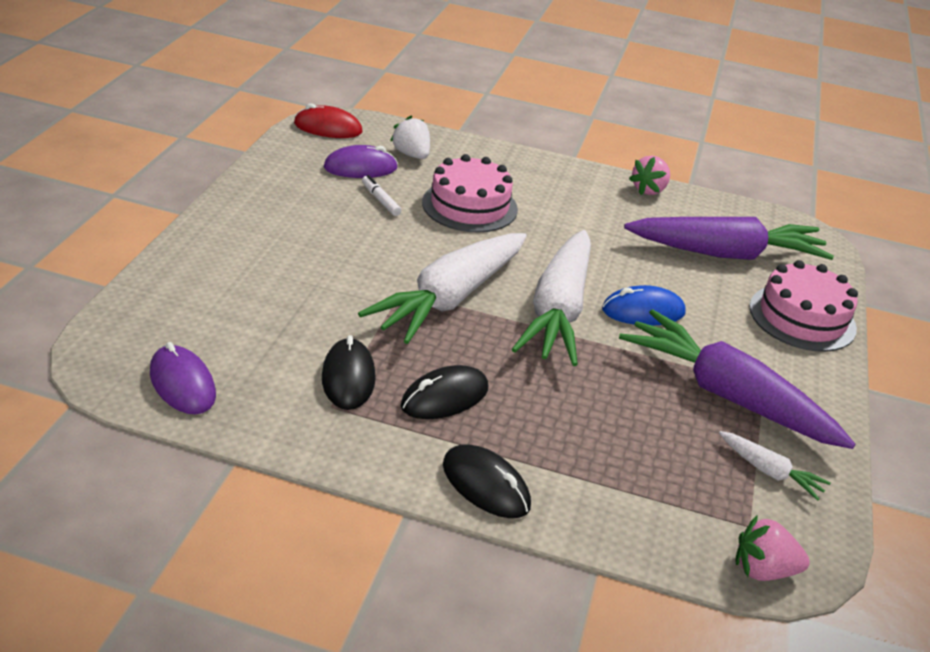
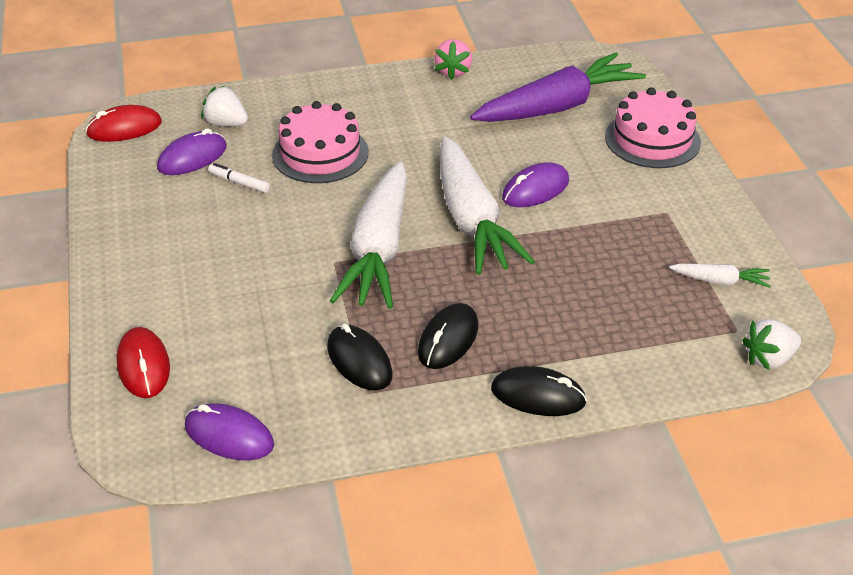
camera: 25 degrees left, 5 degrees up
(170, 299) = (143, 366): none -> red mouse
(643, 311) = (535, 189): blue mouse -> purple mouse
(727, 395) = (648, 233): purple carrot -> none
(763, 570) = (769, 359): pink strawberry -> white strawberry

